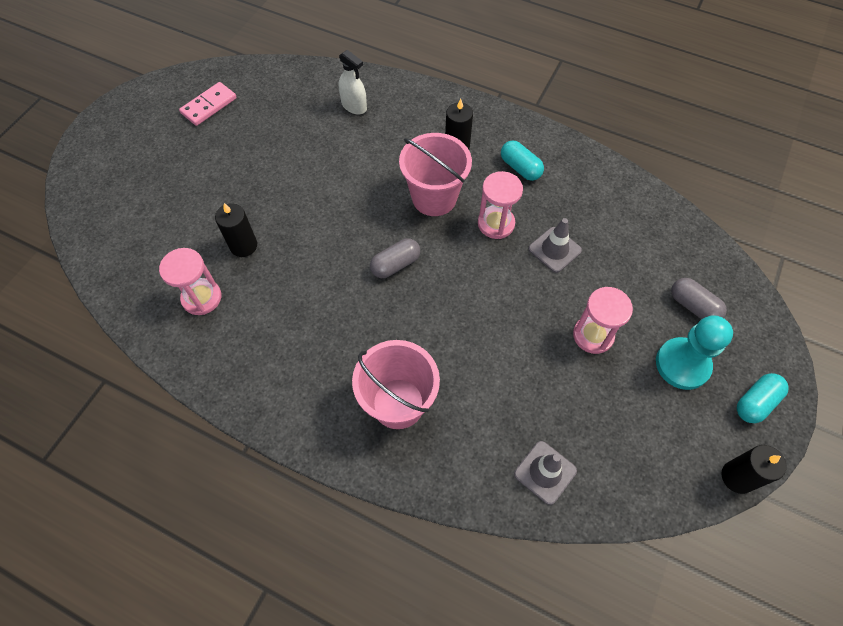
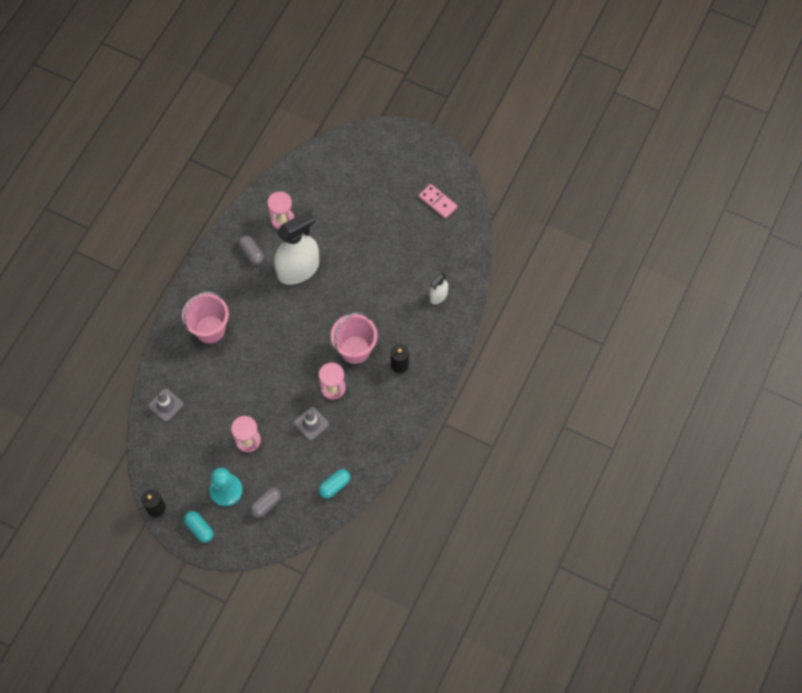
camera: 90 degrees right, 5 degrees up
(243, 246) = (319, 237): black candle -> none
(296, 273) = (298, 269): none -> white spray bottle
(395, 265) = (302, 326): grey capsule -> grey capsule (251, 253)
(520, 168) = (380, 406): turquoise capsule -> turquoise capsule (334, 486)

